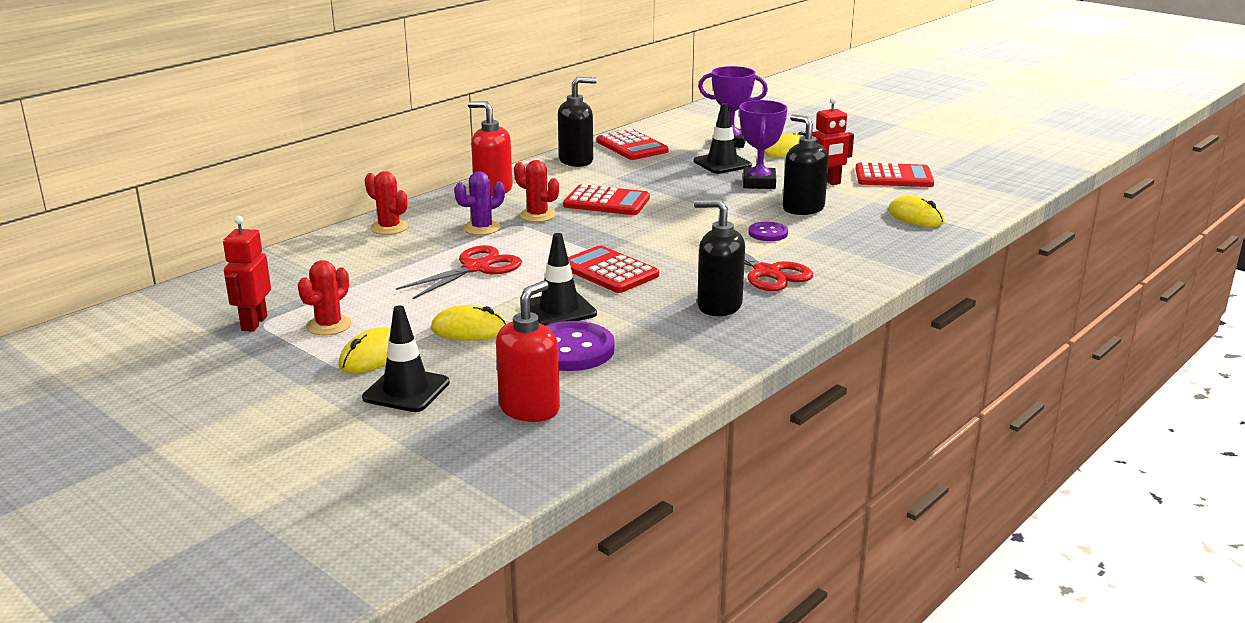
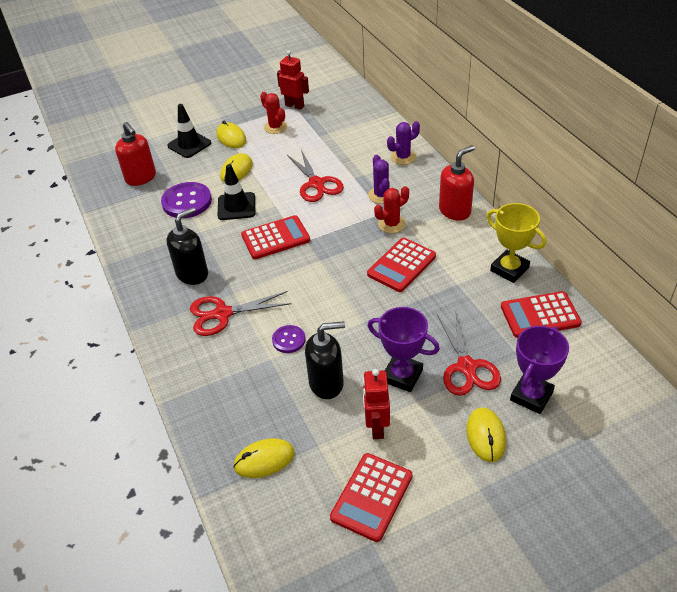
camera: 115 degrees right, 20 degrees up
(389, 228) = (403, 157): red cactus -> purple cactus
(576, 161) = (509, 269): black soap dispenser -> yellow trophy
(722, 163) = (467, 367): black traffic cone -> red scissors

